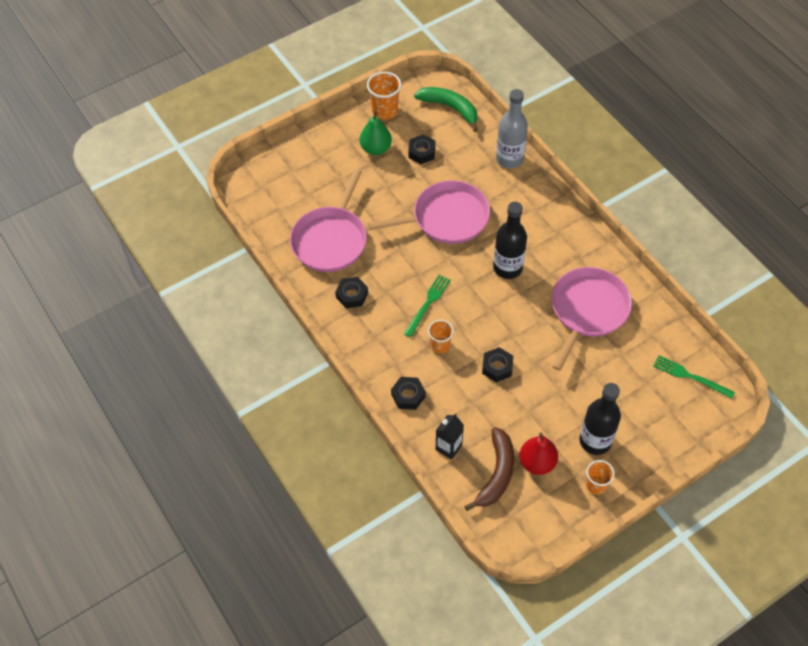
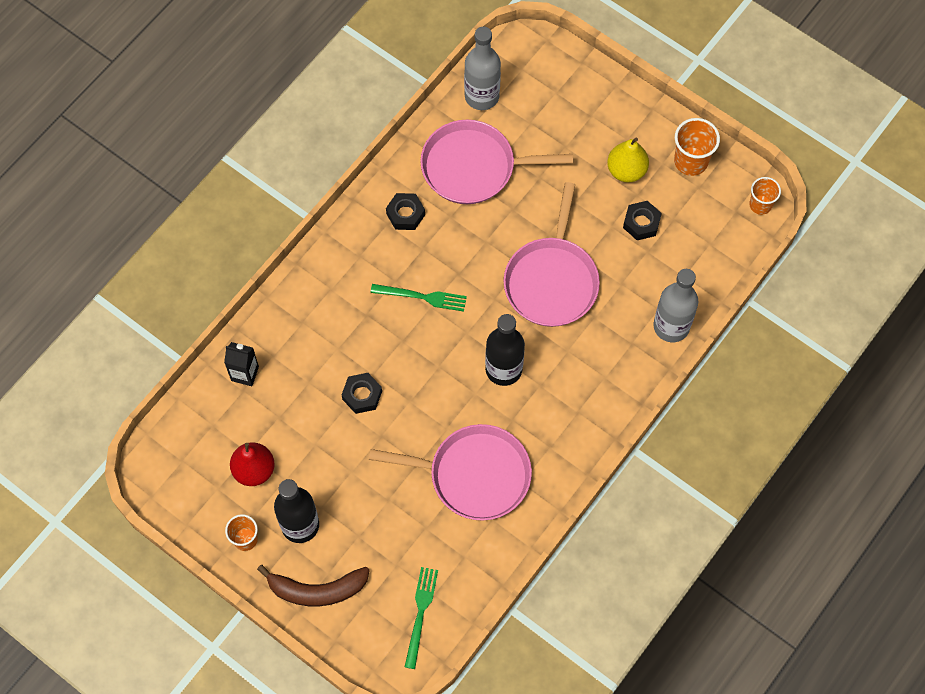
camera: 70 degrees right, 10 degrees up
(272, 218) = (482, 96): none -> grey bottle
(376, 149) = (626, 170): green pear -> yellow pear
(408, 395) = (295, 313): black nut -> none
(440, 345) = (371, 326): orange cup -> orange cup (760, 205)
(446, 218) = (552, 281): pink pan -> pink pan turned 45 degrees clockwise
(450, 108) = (726, 234): green banana -> none
(496, 474) = (228, 431): brown banana -> brown banana (317, 590)

